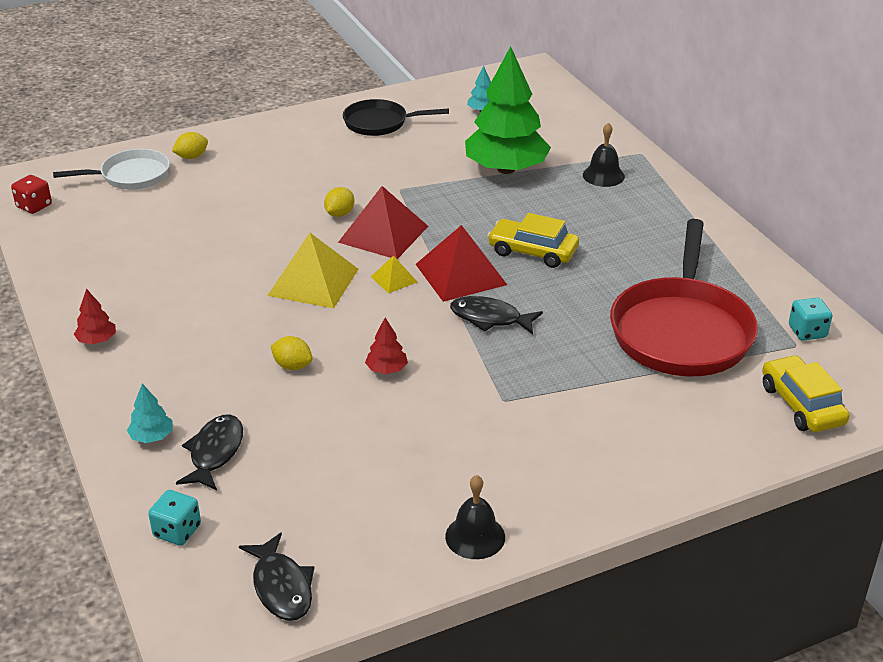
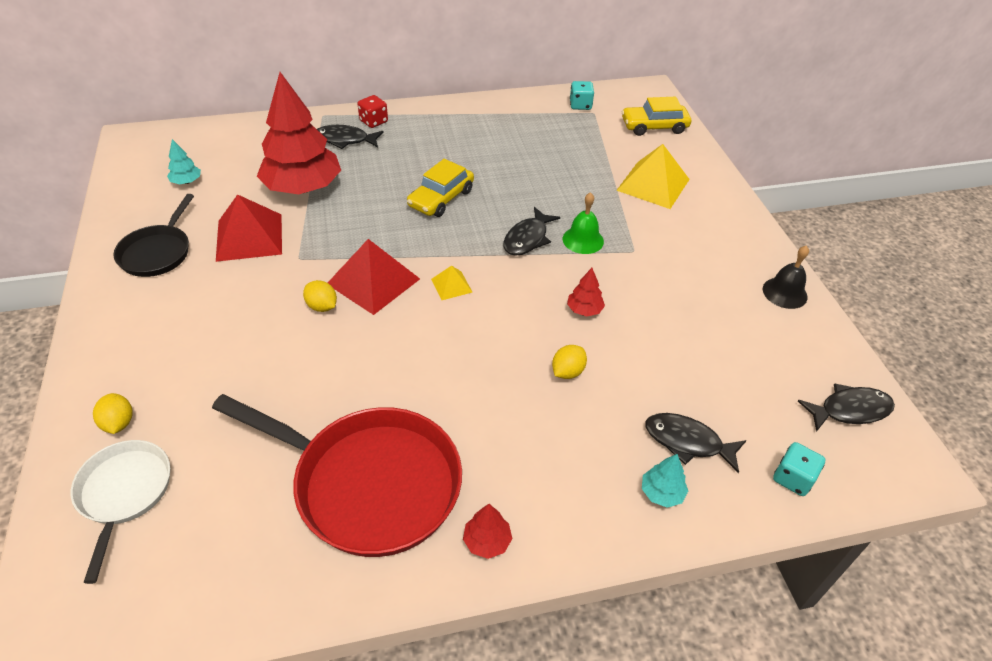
camera: 80 degrees left, 10 degrees up
(34, 206) = (135, 621): red dice -> red dice (373, 121)
(313, 282) = (436, 341): yellow pyramid -> yellow pyramid (653, 184)
(460, 274) = (458, 244): red pyramid -> red pyramid (249, 237)
(506, 169) = (303, 188): green tree -> red tree
(506, 359) = (583, 240): none -> green bell
(603, 175) = (345, 140): black bell -> black fish
(681, 330) = (566, 152): red pan -> red pan (368, 483)

